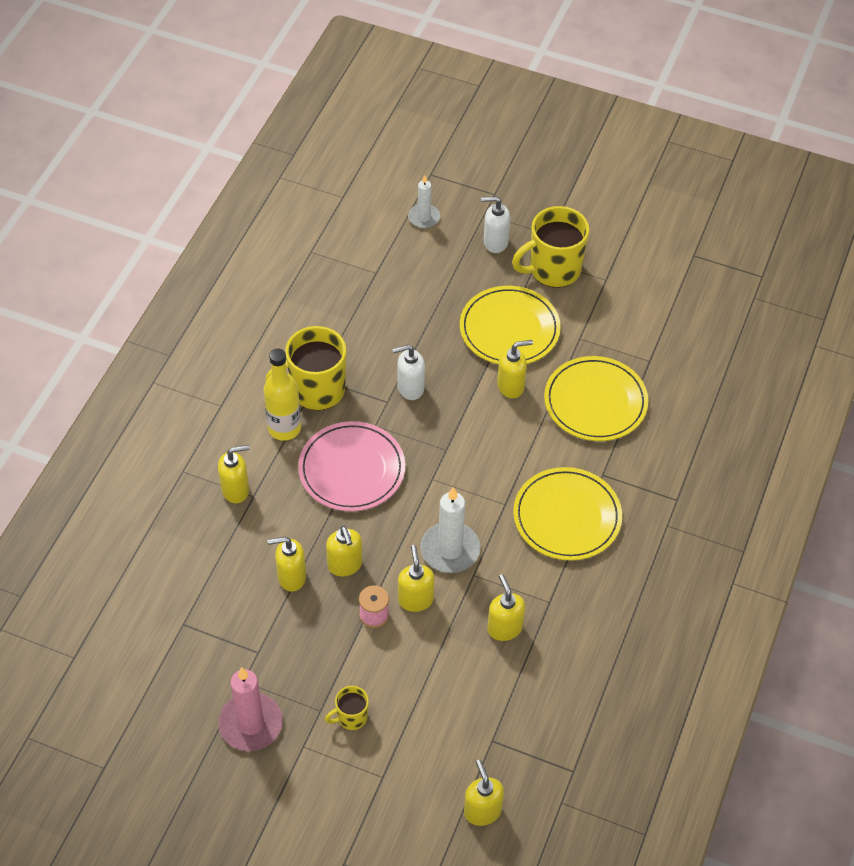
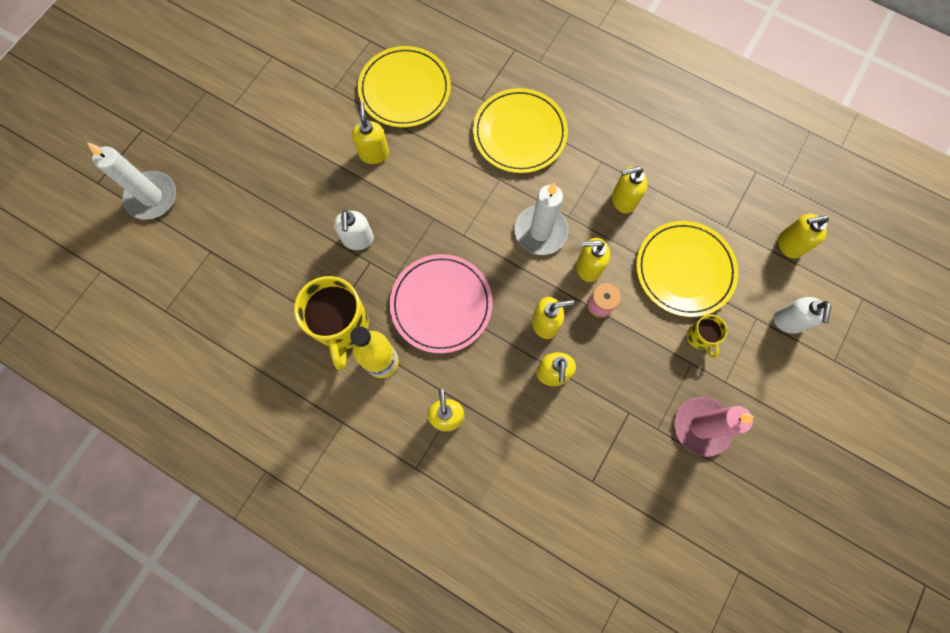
camera: 80 degrees left, 20 degrees up
(424, 217) = (152, 197): white candle -> white candle, size x1.63
(495, 242) = (202, 139): white soap dispenser -> white soap dispenser (788, 321)
(509, 329) = (309, 144): yellow plate -> yellow plate (684, 270)
(553, 270) = (249, 96): yellow mug -> none

